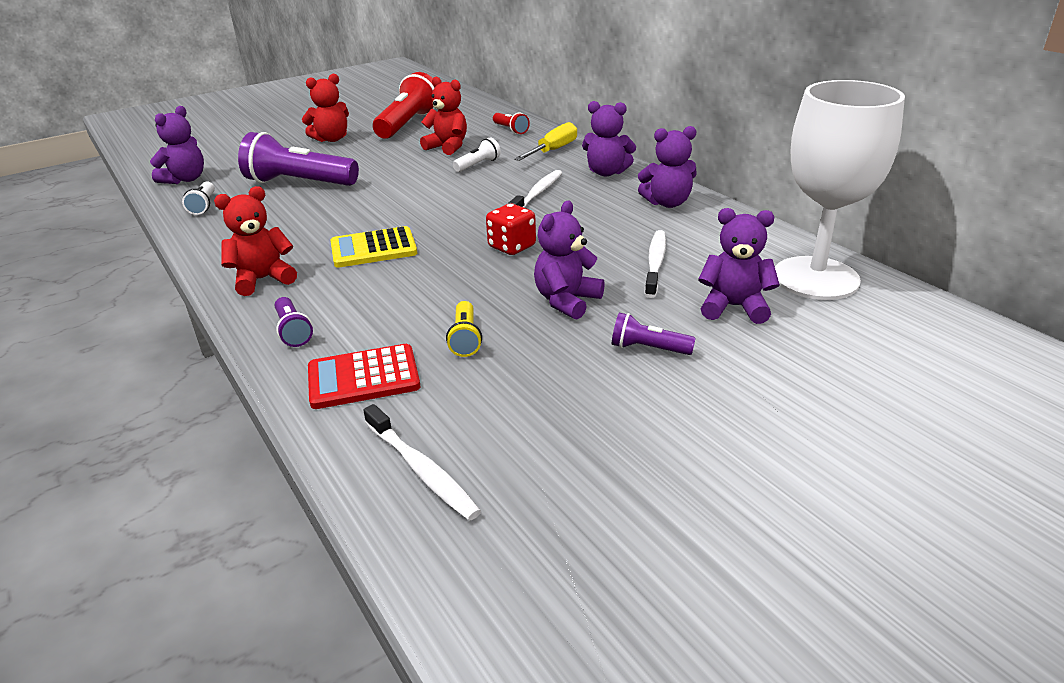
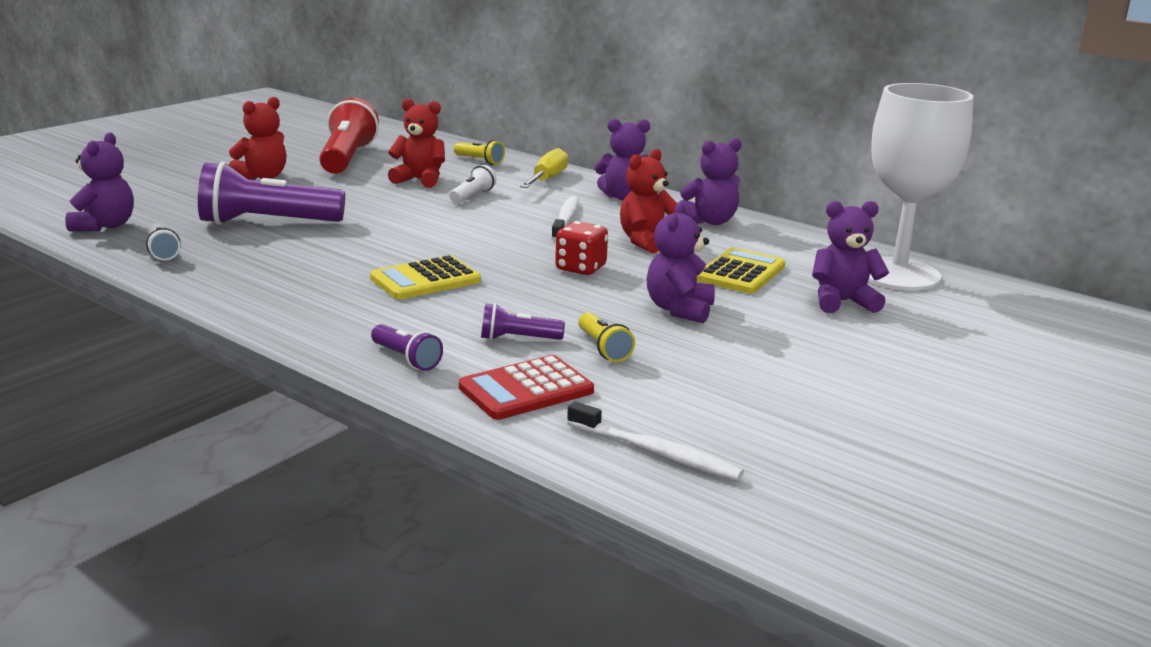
camera: 20 degrees left, 10 degrees down
(263, 279) = (320, 316): red teddy bear -> red teddy bear (647, 242)
(510, 130) = (479, 161): red flashlight -> yellow flashlight
(648, 348) = (789, 340): purple flashlight -> purple flashlight (517, 339)
(655, 263) = (740, 273): white toothbrush -> yellow calculator

